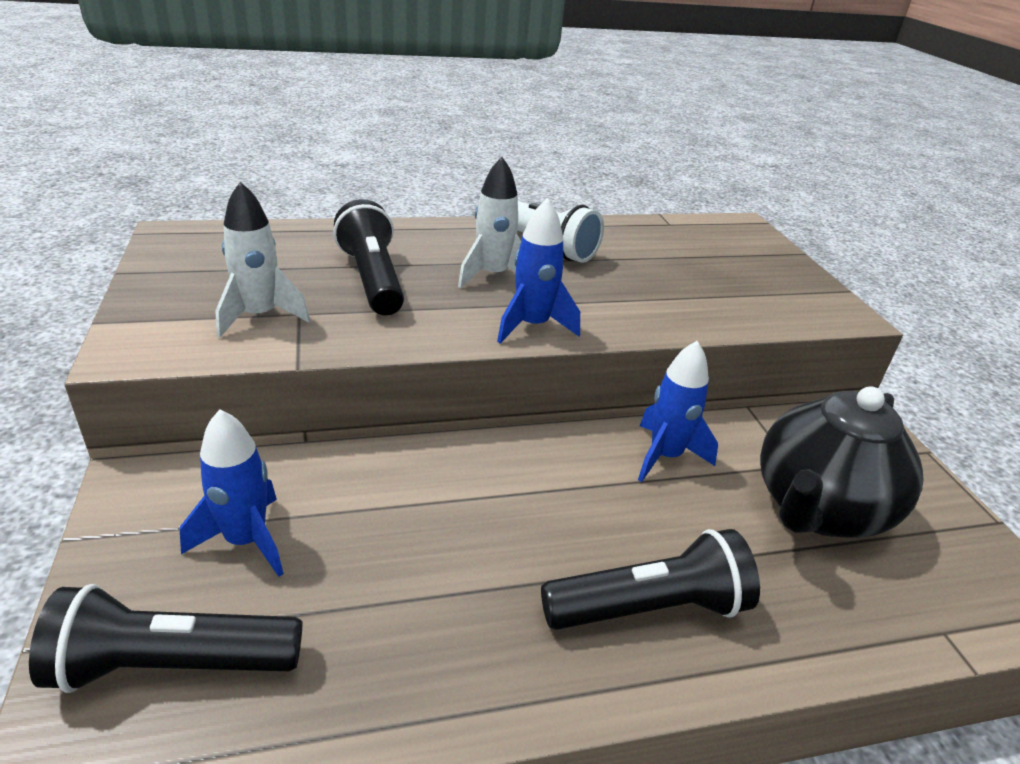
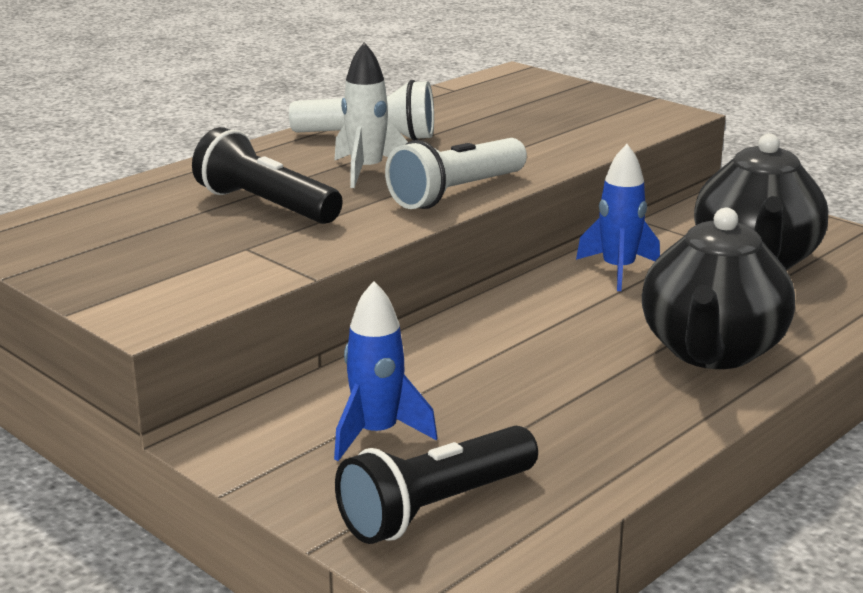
camera: 30 degrees left, 10 degrees down
(259, 316) = (215, 260): white rocket -> none
(532, 326) = (456, 193): blue rocket -> white flashlight
(649, 607) = (711, 351): black flashlight -> black teapot

